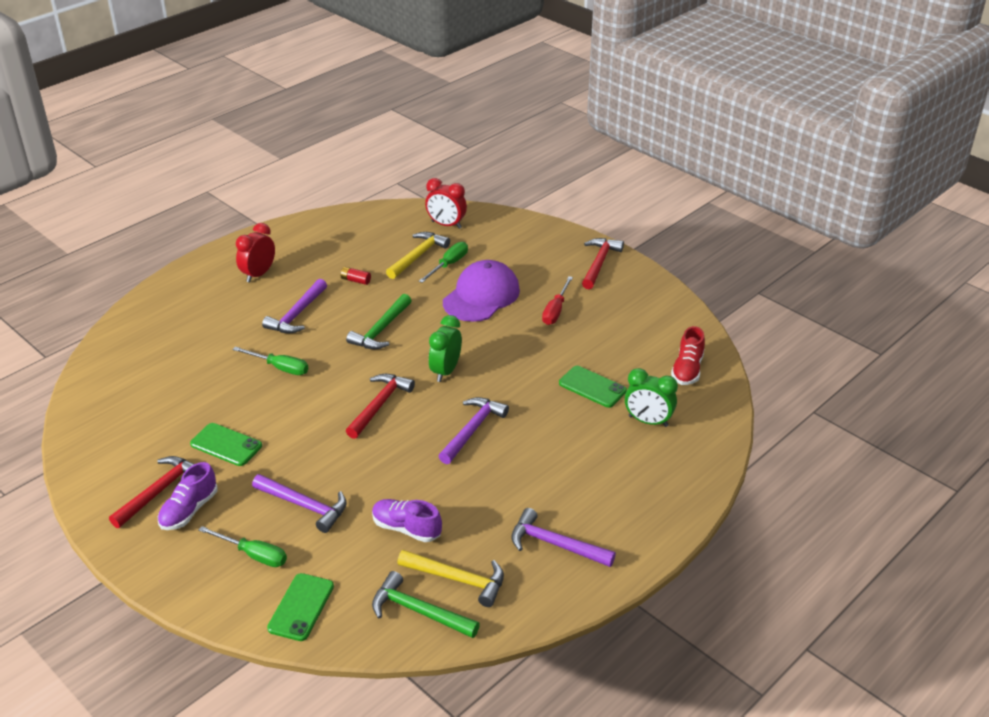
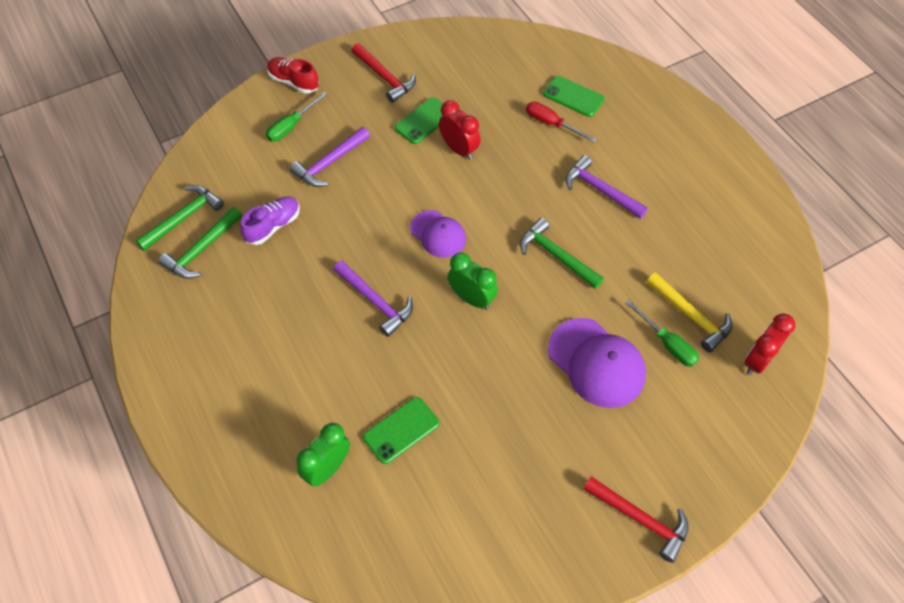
camera: 105 degrees right, 20 degrees up
(189, 510) = (356, 93): purple shoe -> none
(258, 274) = (679, 167): red clock -> red clock (459, 149)
(280, 368) = (518, 167): green screwdriver -> none
(301, 607) = (225, 148): green phone -> green phone (573, 97)
(355, 280) = (652, 248): red battery -> none
(379, 405) = (438, 234): red hammer -> purple cap
(458, 579) = (202, 250): yellow hammer -> green hammer
(555, 310) = (549, 434): red screwdriver -> red screwdriver (551, 124)
(555, 544) = (203, 330): purple hammer -> none
(687, 369) = (397, 547): red shoe -> red shoe (293, 82)

